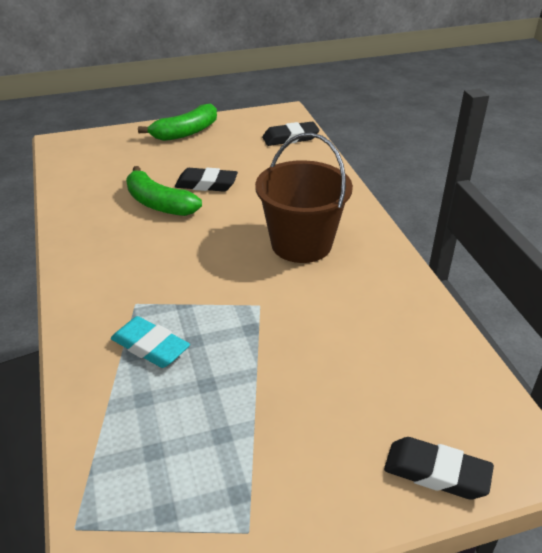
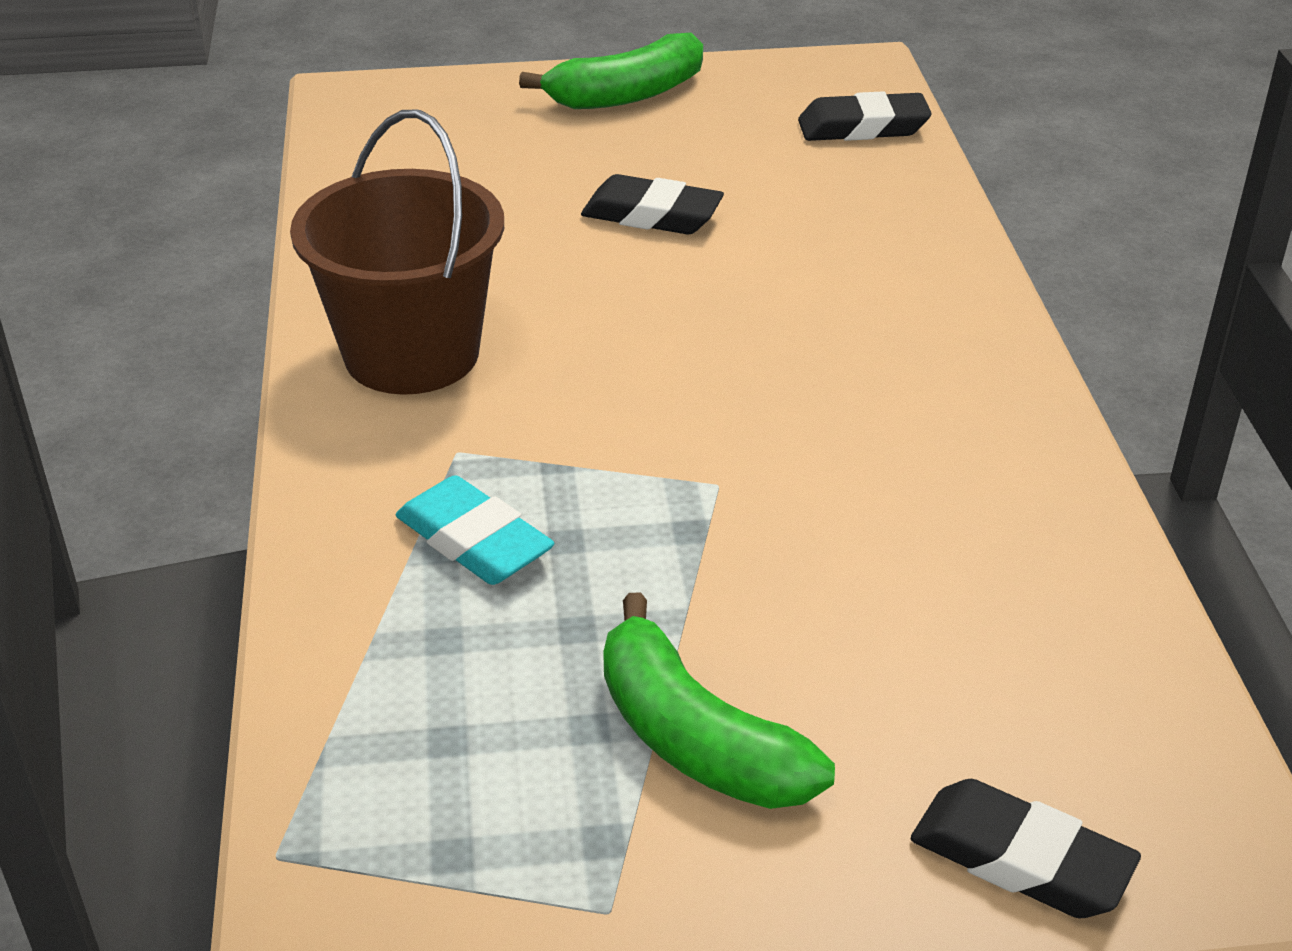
camera: 10 degrees right, 0 degrees up
(159, 204) = (541, 248): green banana -> green banana (696, 739)
(301, 244) = (837, 366): brown bucket -> brown bucket (411, 354)

